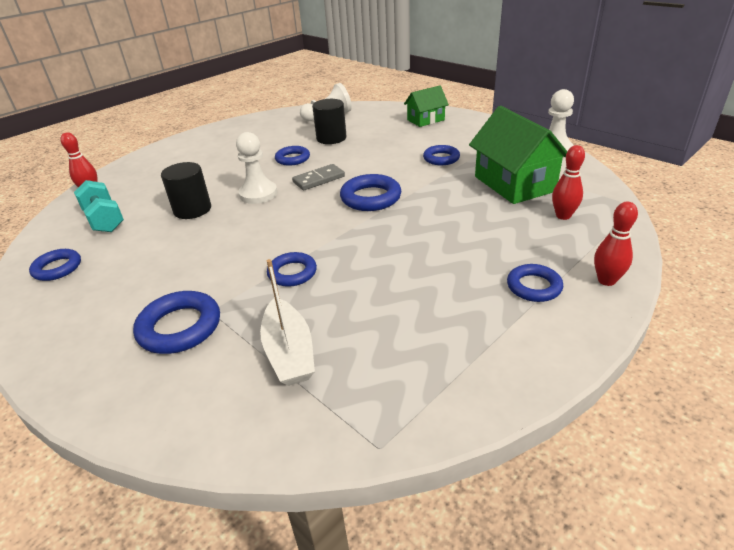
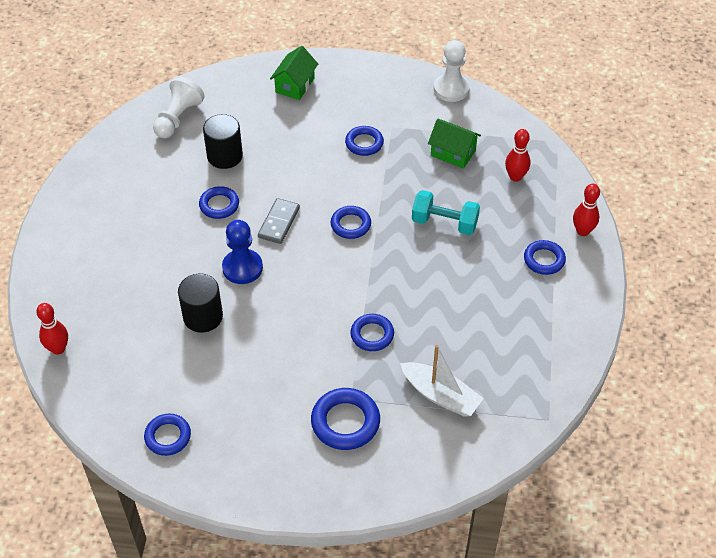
camera: 40 degrees left, 15 degrees up
(104, 220) = (130, 371): turquoise dumbbell -> turquoise dumbbell (444, 223)
(258, 194) = (242, 268): white pawn -> blue pawn
(370, 198) = (350, 225): blue ring -> blue ring, size x0.67
(514, 184) = (453, 153): green house -> green house, size x0.58

